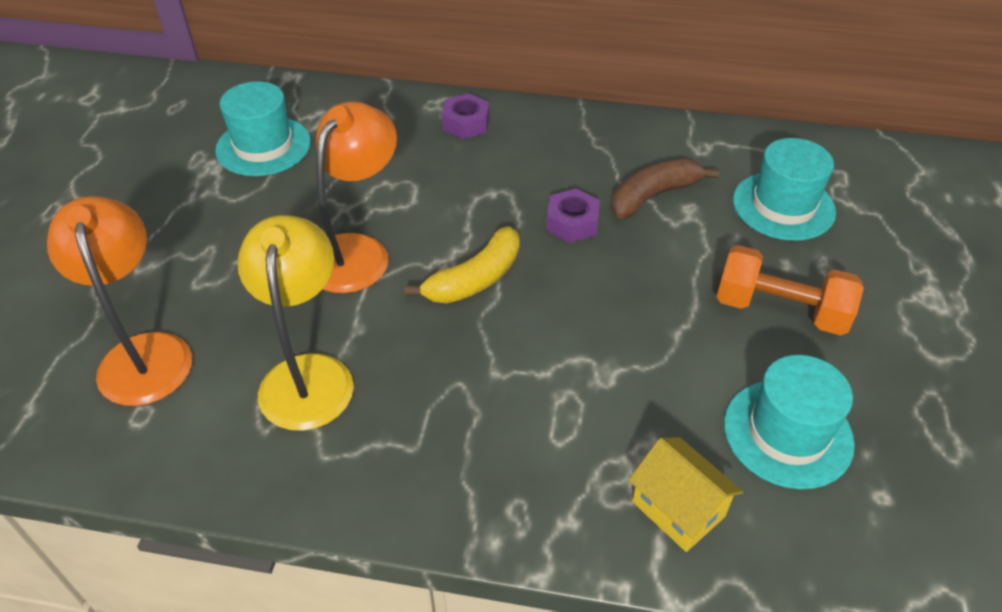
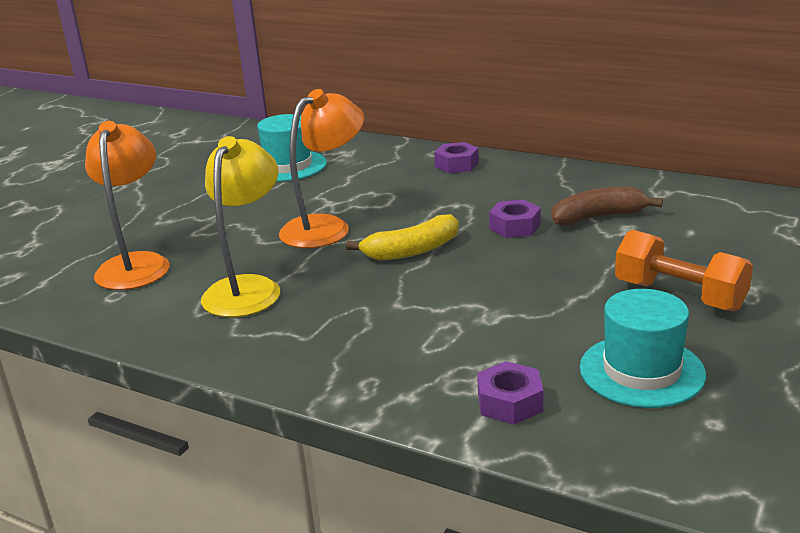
camera: 20 degrees right, 20 degrees down
(678, 509) = (509, 402): yellow house -> purple nut
(783, 206) = (720, 233): turquoise hat -> none

